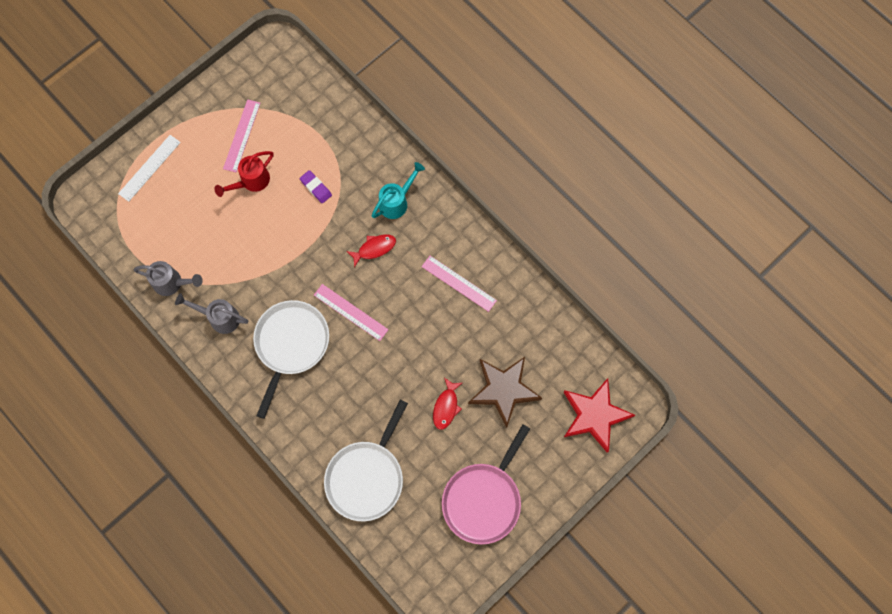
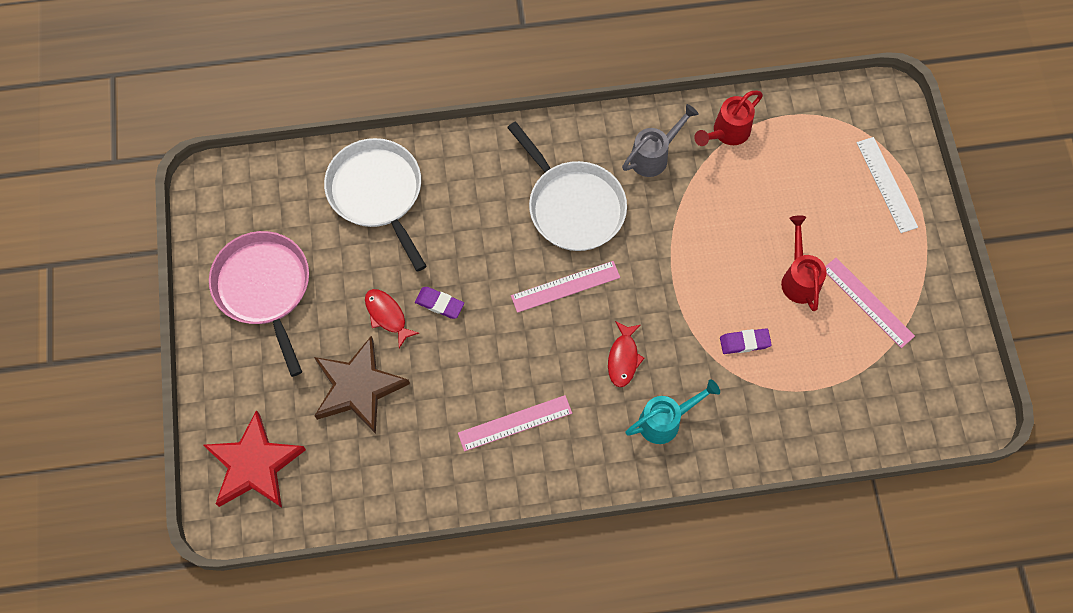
camera: 125 degrees right, 5 degrees down
(172, 283) = (727, 133): grey watering can -> red watering can
(396, 202) = (665, 421): turquoise watering can -> turquoise watering can turned 105 degrees counterclockwise
(415, 380) = (439, 304): none -> purple eraser

